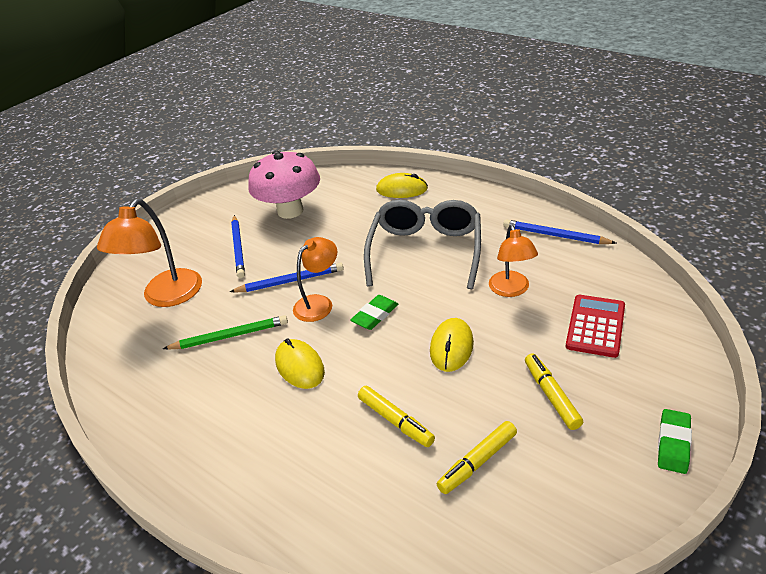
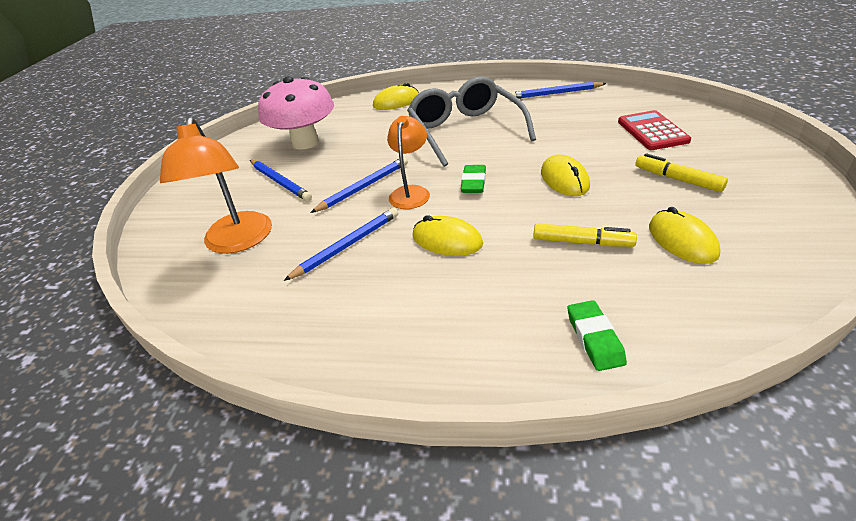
camera: 30 degrees left, 0 degrees up
(229, 336) = (347, 245): green pencil -> blue pencil
(477, 462) = (682, 240): yellow marker -> yellow mouse
(511, 290) = (564, 132): orange lamp -> none
(673, 444) = (792, 174): green eraser -> green eraser (594, 338)

